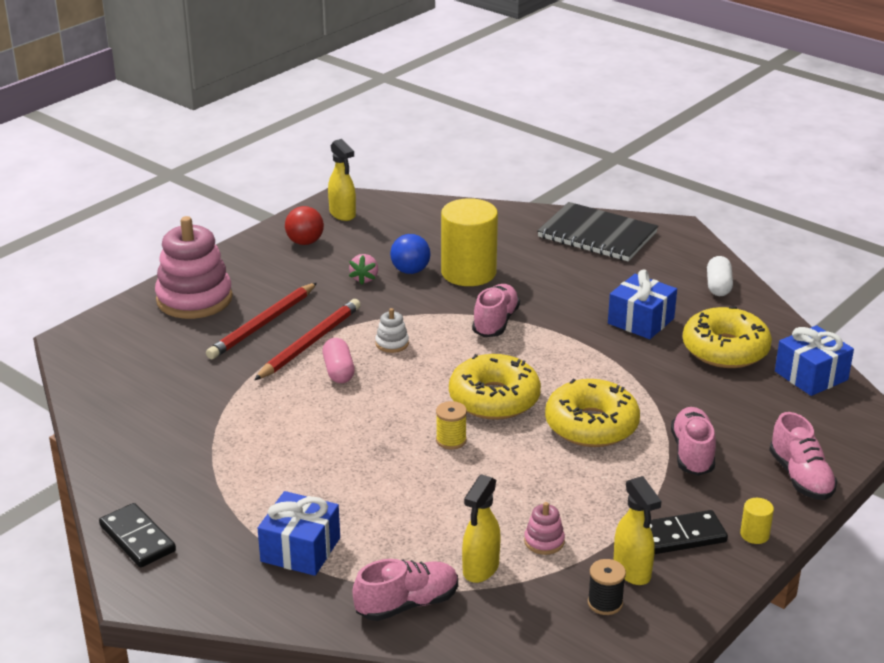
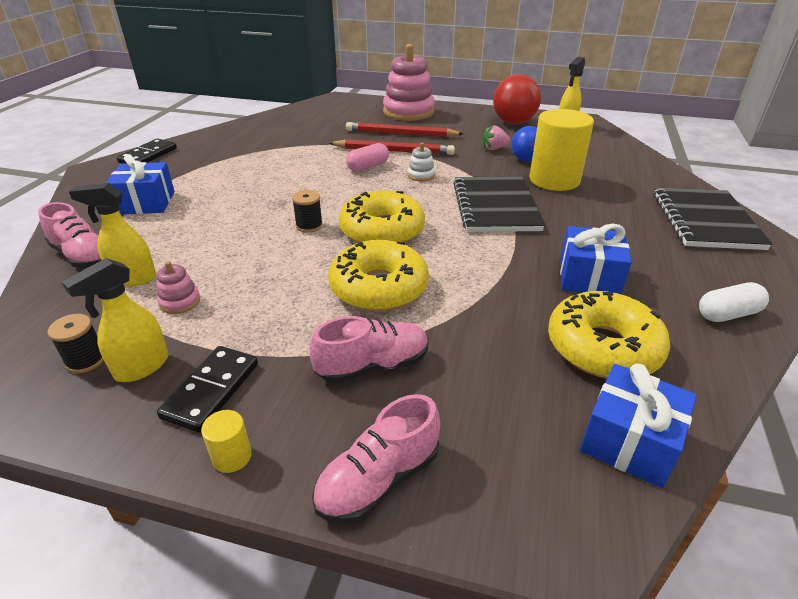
camera: 65 degrees right, 5 degrees up
(305, 242) = (513, 122): red ball -> red ball, size x1.57
(451, 440) = (309, 226): yellow spool -> black spool
(495, 322) = (495, 206): pink shoe -> black notebook
(680, 536) = (211, 390): black domino -> black domino turned 60 degrees clockwise

